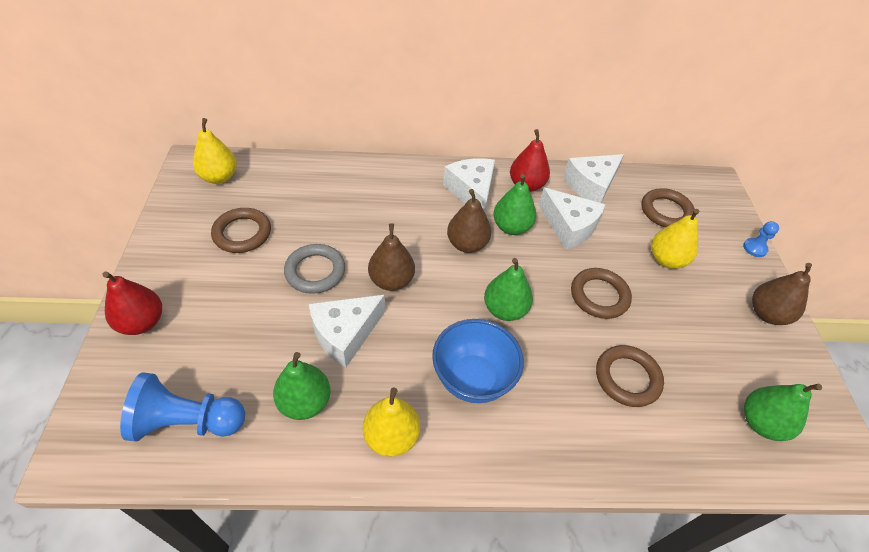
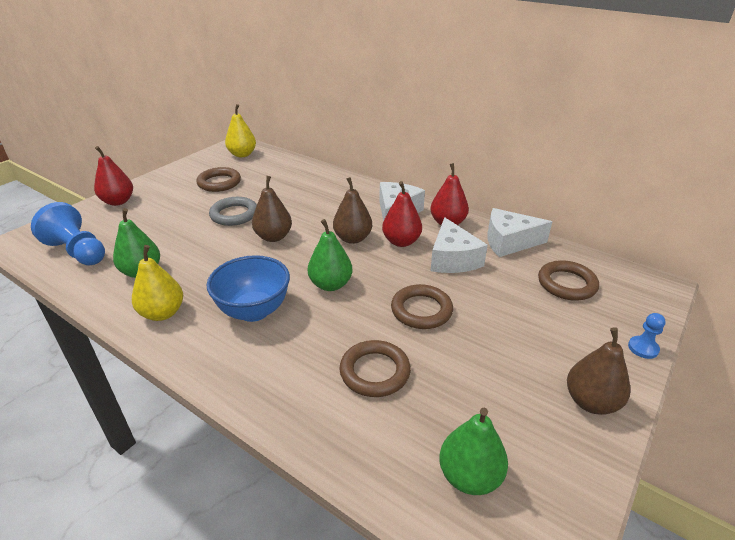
camera: 40 degrees right, 15 degrees down
(345, 334) = (208, 251): white cheese -> none
(511, 227) = (401, 242): green pear -> red pear
(666, 260) = (522, 315): yellow pear -> none

